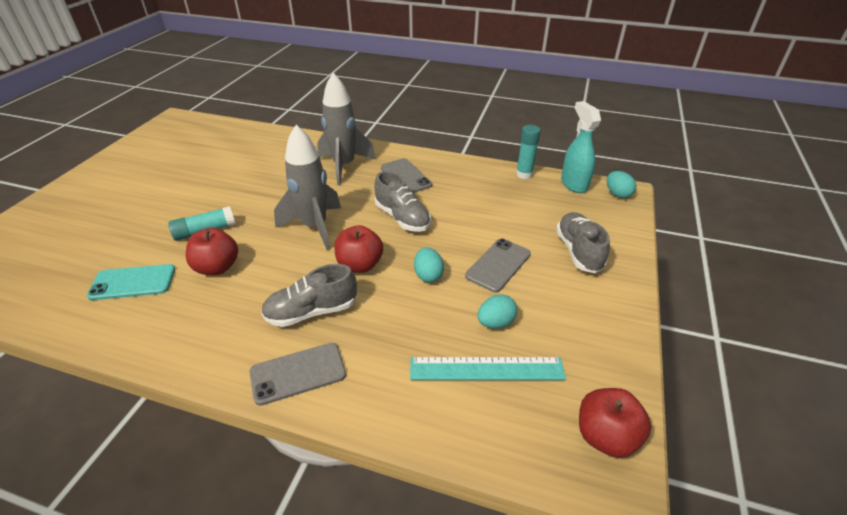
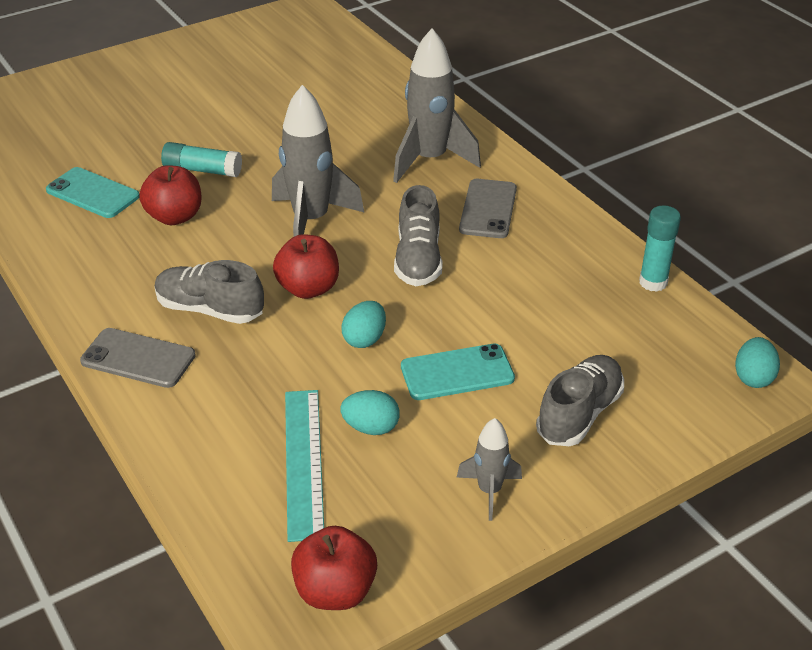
camera: 40 degrees right, 0 degrees up
(486, 368) = (304, 462): turquoise ruler -> turquoise ruler turned 45 degrees clockwise
(498, 265) = (457, 373): grey phone -> turquoise phone
(573, 184) = (707, 331): turquoise spray bottle -> none
(595, 317) = (489, 491): none -> grey rocket

